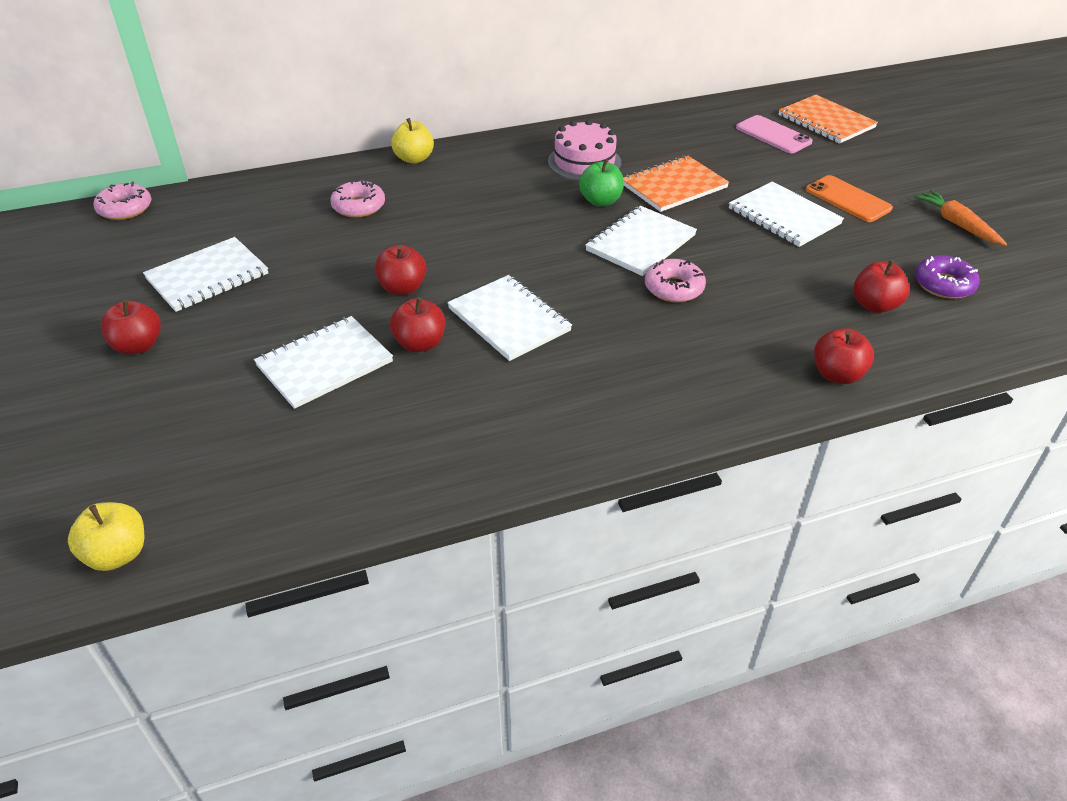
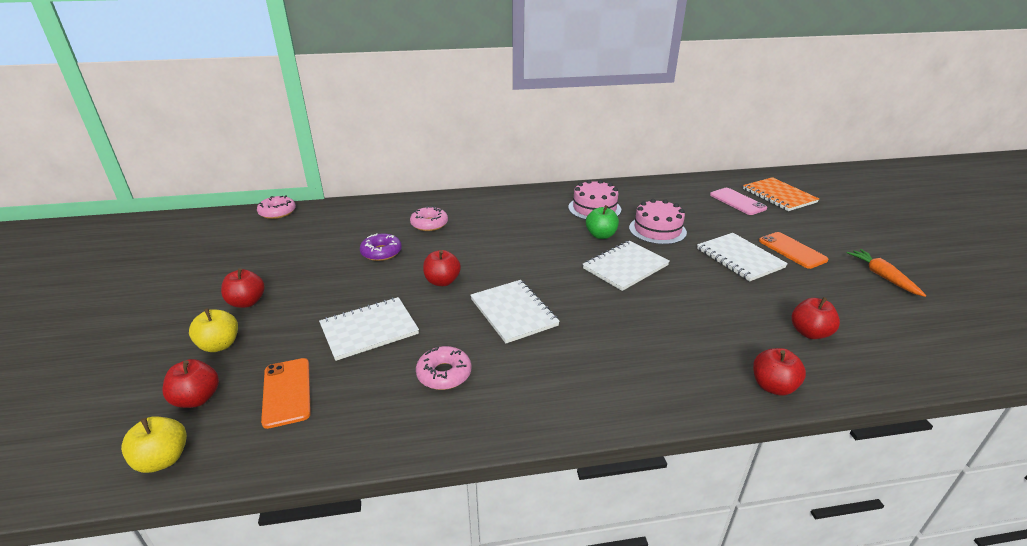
camera: 10 degrees right, 10 degrees down
(207, 276) = (312, 260): white notebook -> none
(245, 455) = (287, 392): none -> orange phone
(414, 159) = (476, 197): yellow apple -> yellow apple (219, 345)
(420, 344) = (443, 323): red apple -> red apple (197, 399)
(674, 186) = (657, 230): orange notebook -> pink cake
(674, 288) = (645, 302): pink donut -> pink donut (444, 374)
(943, 284) = (870, 322): purple donut -> purple donut (381, 252)

